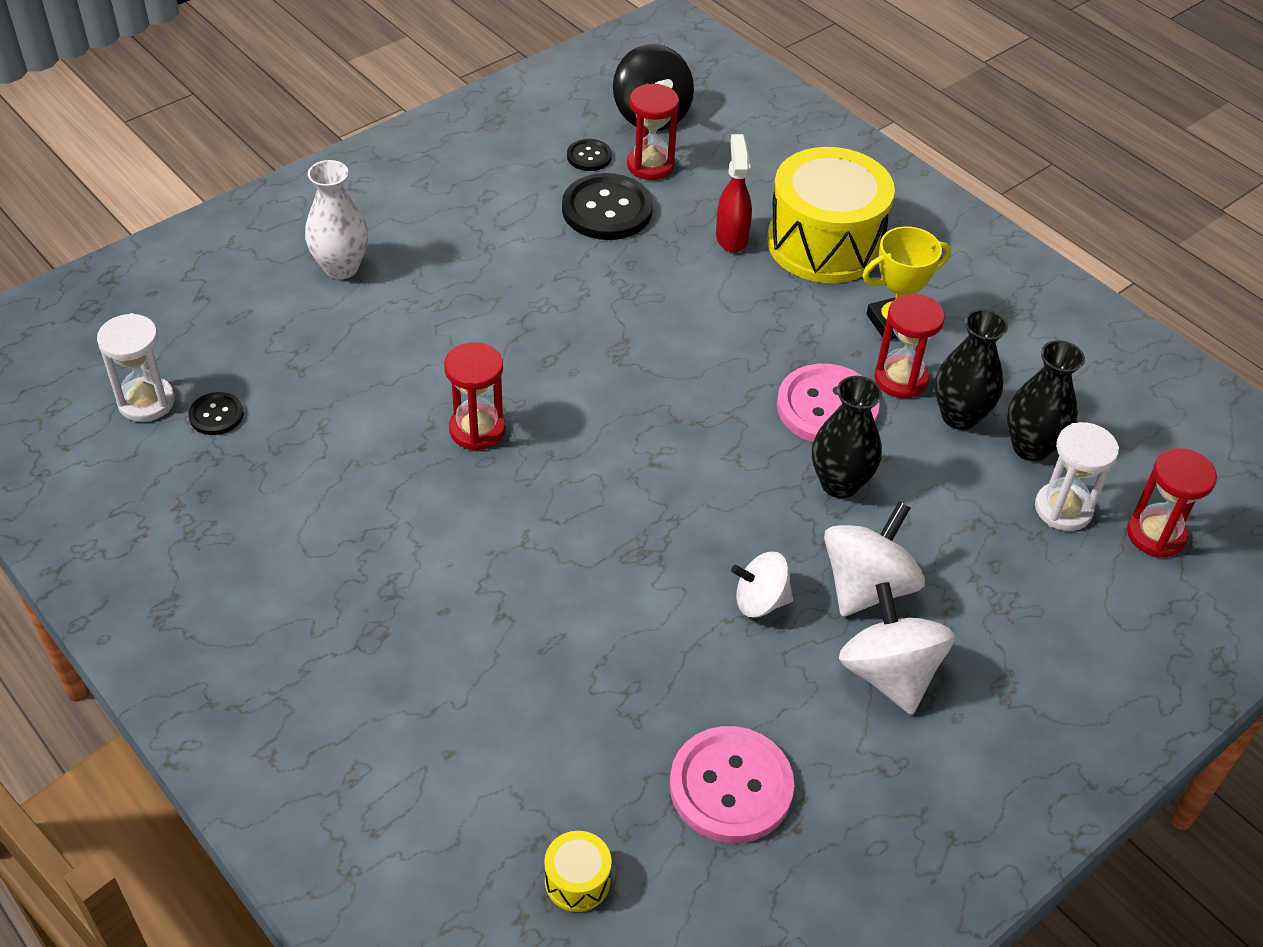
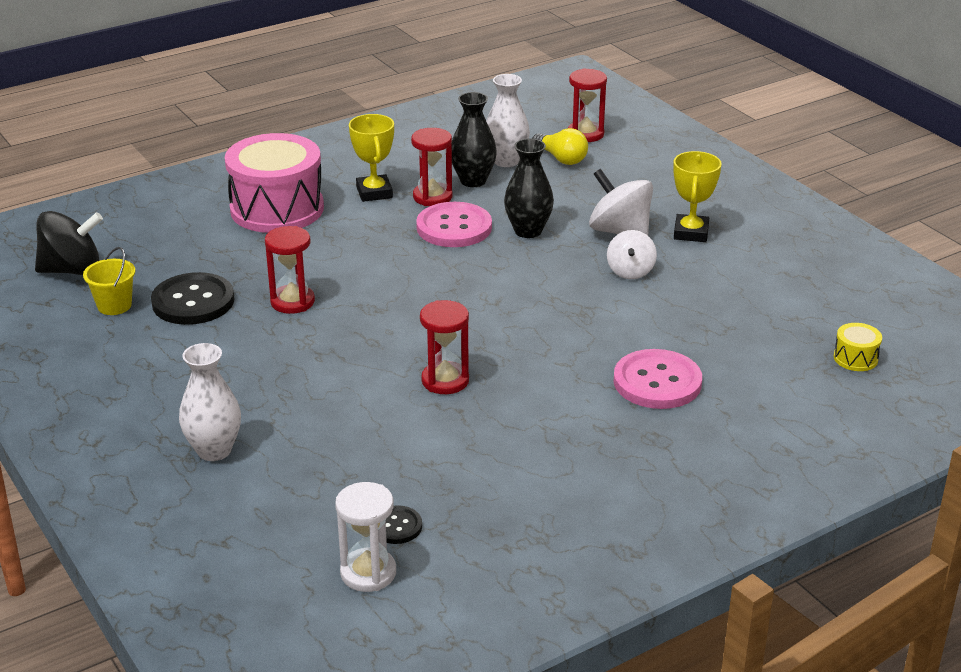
camera: 80 degrees left, 15 degrees down
(589, 156) = (114, 305): black button -> yellow bucket
(650, 165) = (142, 276): red hourglass -> red hourglass (292, 302)
(731, 237) = (253, 247): red spray bottle -> none
(731, 786) = (779, 296): pink button -> pink button (657, 382)
(824, 244) = (277, 209): yellow drum -> pink drum
(889, 674) = (691, 233): white spinning top -> yellow trophy
(1030, 447) = (506, 161): black vase -> white vase
(1063, 509) = (561, 158): white hourglass -> yellow light bulb

